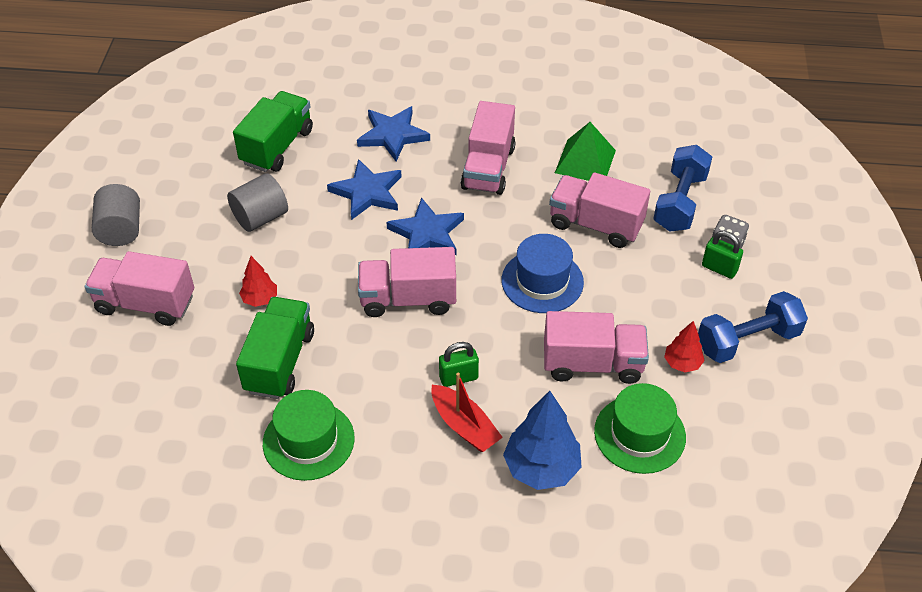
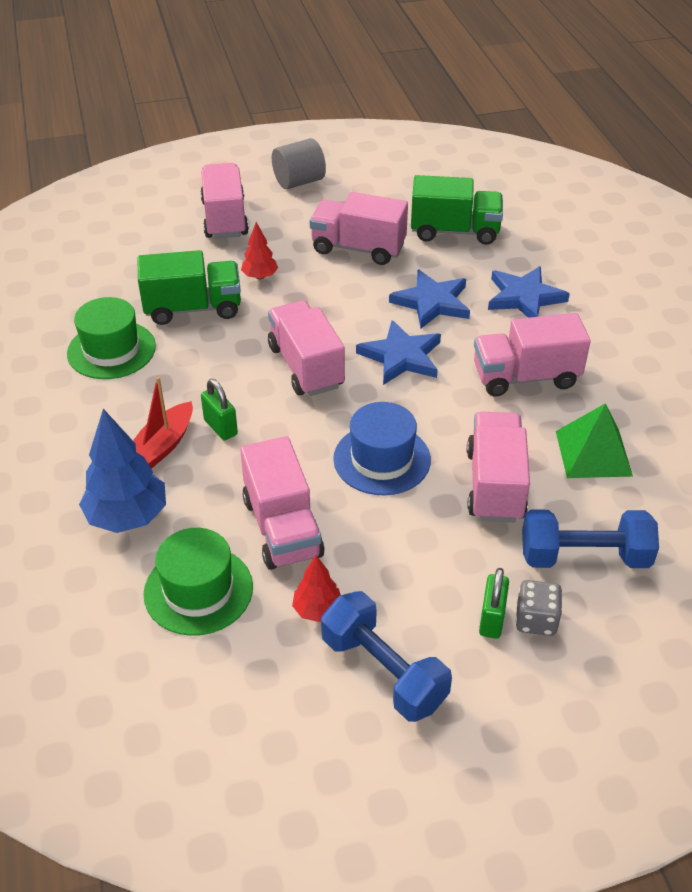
camera: 70 degrees right, 5 degrees down
(260, 217) = (358, 248): grey cylinder -> pink truck

